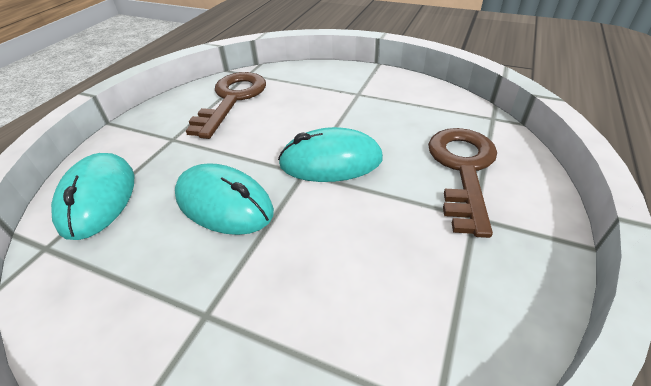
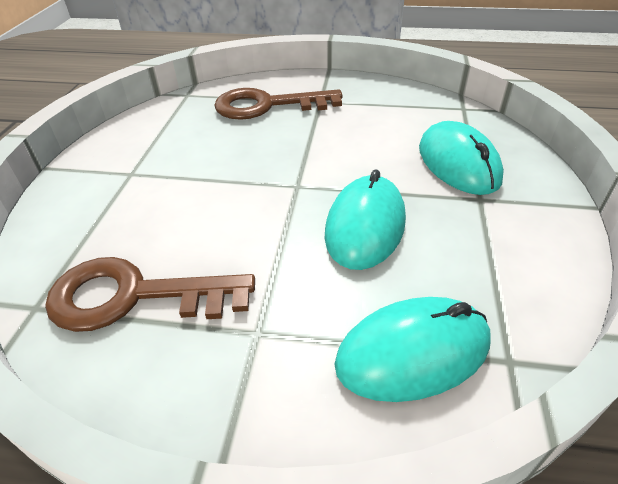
camera: 105 degrees left, 0 degrees up
(331, 161) = (274, 171): turquoise mouse -> turquoise mouse (458, 163)

